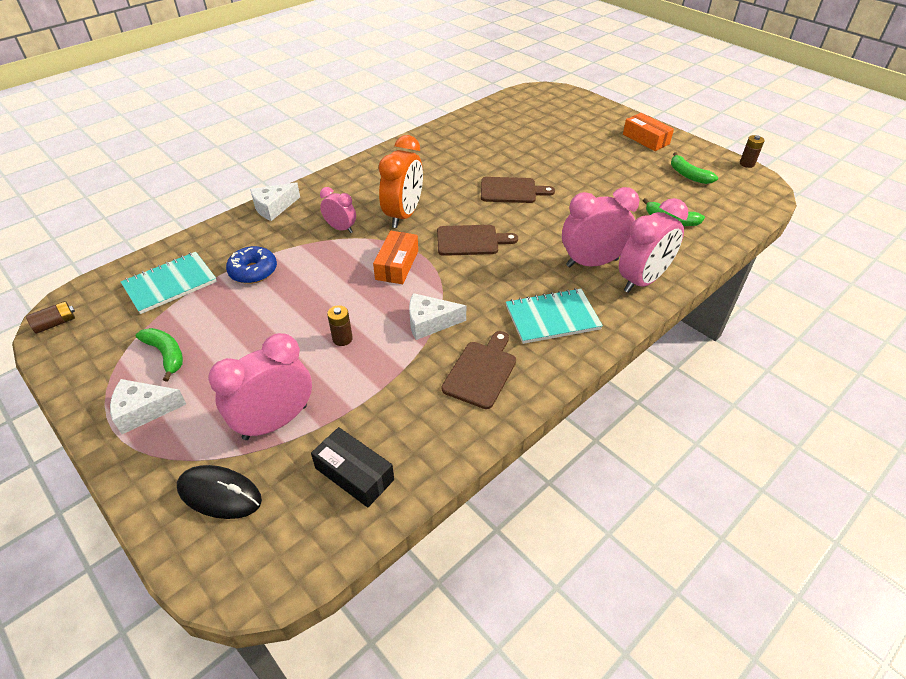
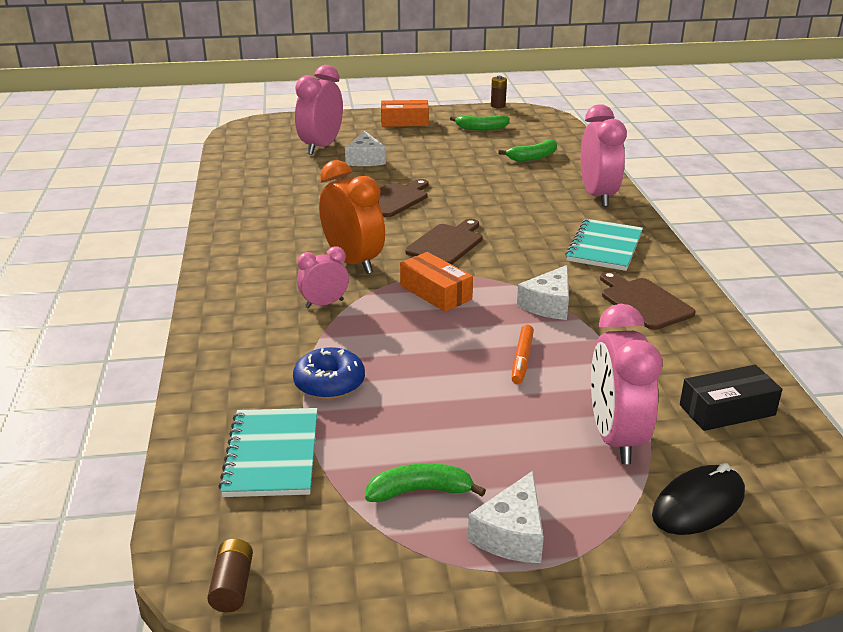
camera: 55 degrees left, 15 degrees down
(274, 207) = (213, 334): white cheese -> white cheese (365, 159)
(342, 339) = (522, 359): brown battery -> orange marker
(592, 263) = (550, 205): pink clock -> pink clock (321, 147)

